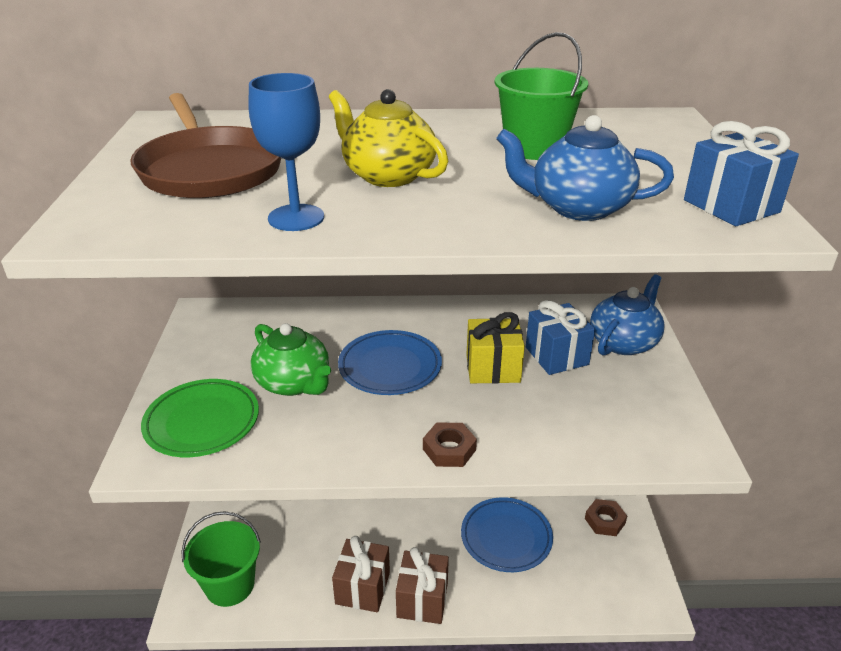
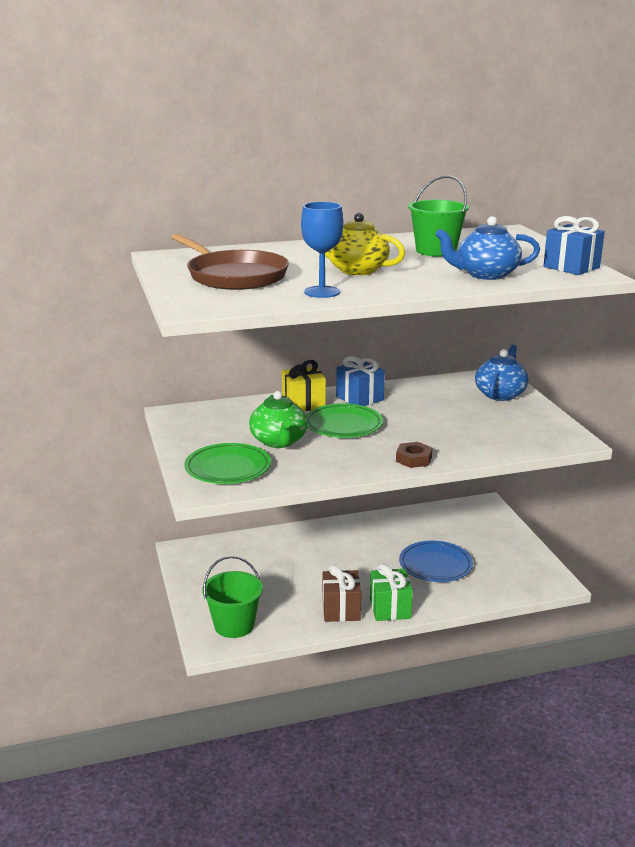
camera: 15 degrees left, 10 degrees down
(294, 383) = (279, 441): green teapot -> green teapot turned 45 degrees clockwise
(390, 367) = (343, 425): blue plate -> green plate
(422, 600) = (390, 608): brown gift -> green gift
(493, 368) = (417, 417): yellow gift -> yellow gift (303, 404)
(556, 356) = (458, 406): blue gift -> blue gift (359, 398)
(605, 521) = (504, 545): brown nut -> none

